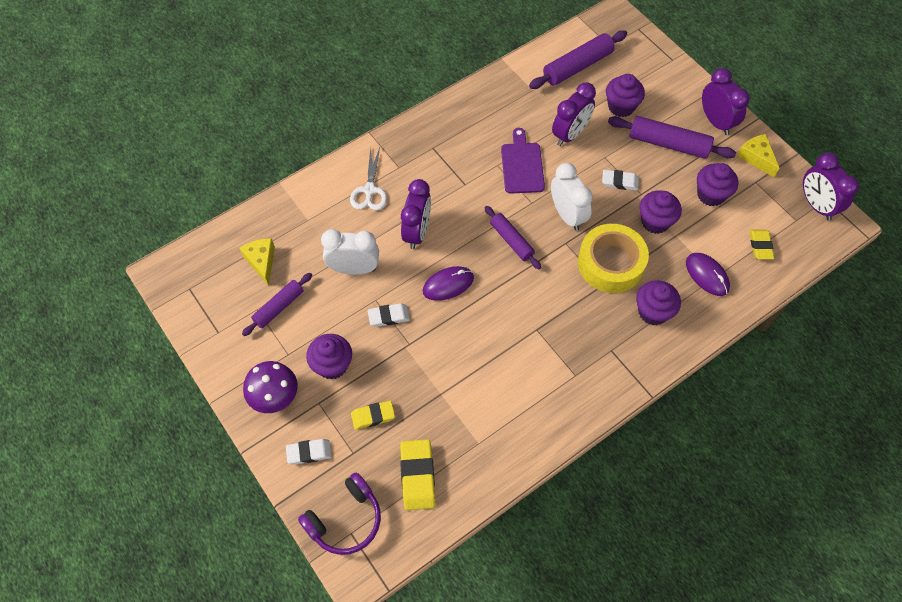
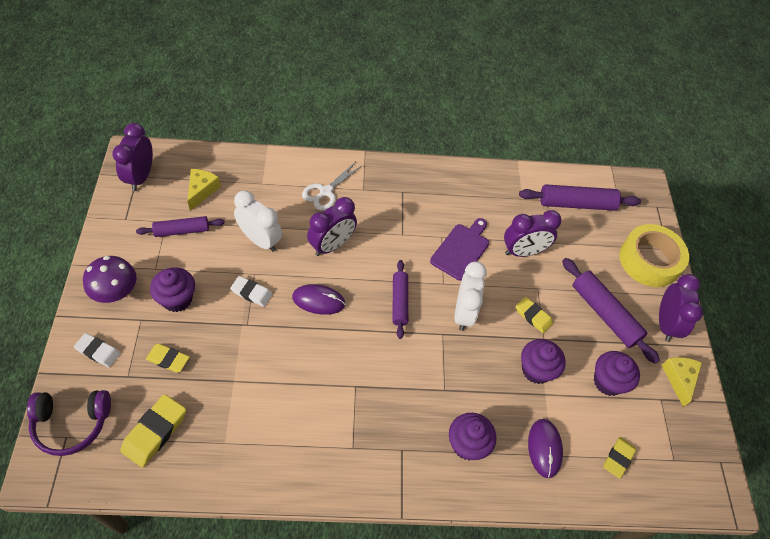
camera: 30 degrees right, 5 degrees down
(610, 263) = (466, 377): yellow tape -> yellow tape (649, 260)
(619, 182) = (533, 316): white eraser -> yellow eraser
(621, 107) = (587, 258): purple cupcake -> none
(816, 205) = (705, 460): purple clock -> purple clock (141, 177)

